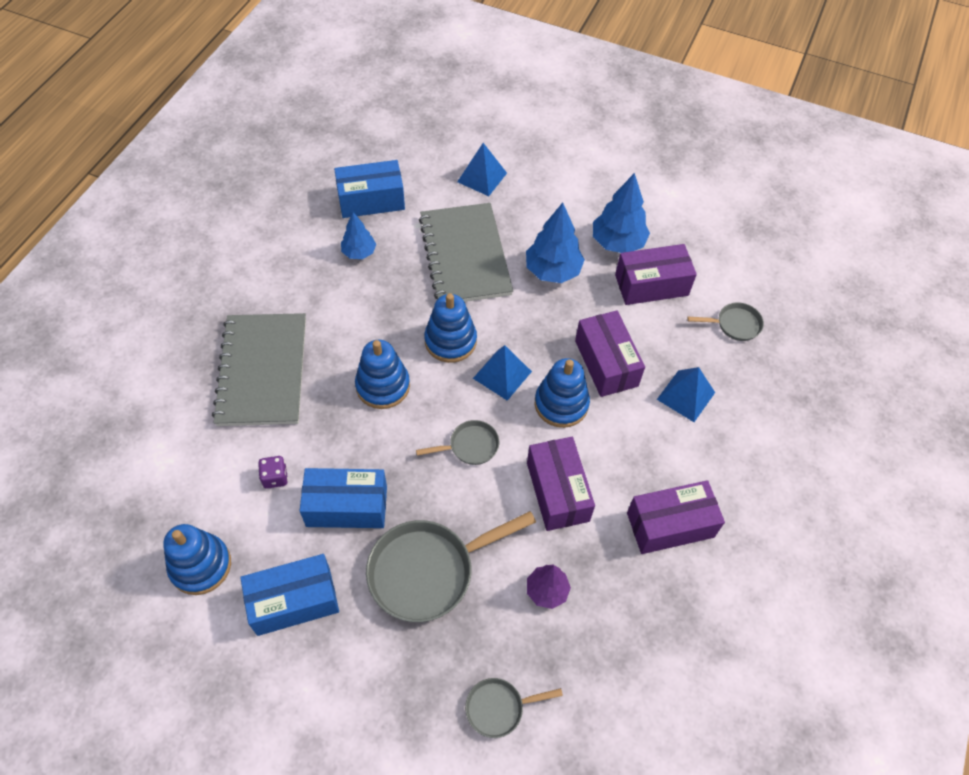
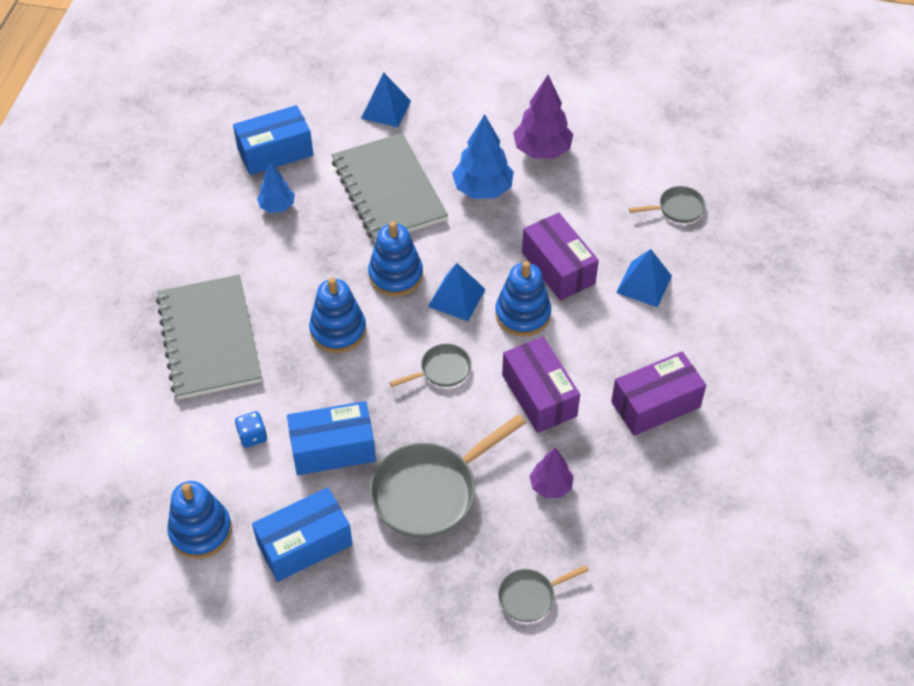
camera: 10 degrees left, 5 degrees down
(275, 477) = (252, 436): purple dice -> blue dice
(617, 242) = (542, 150): blue tree -> purple tree
(651, 285) = (586, 185): purple box -> none

